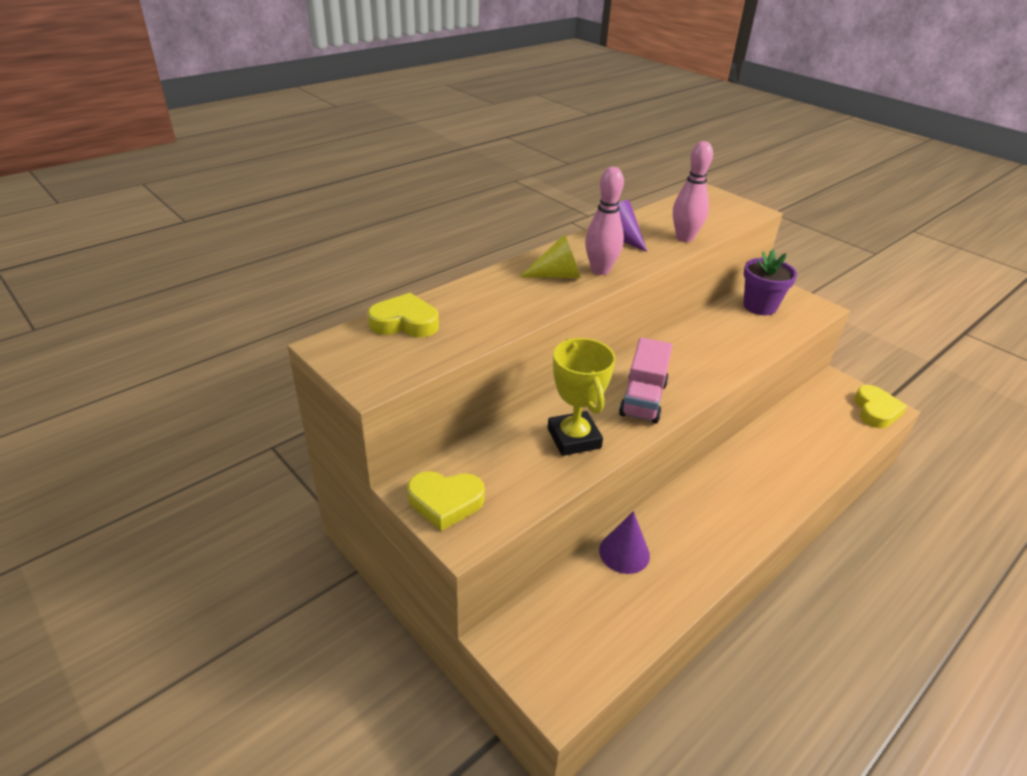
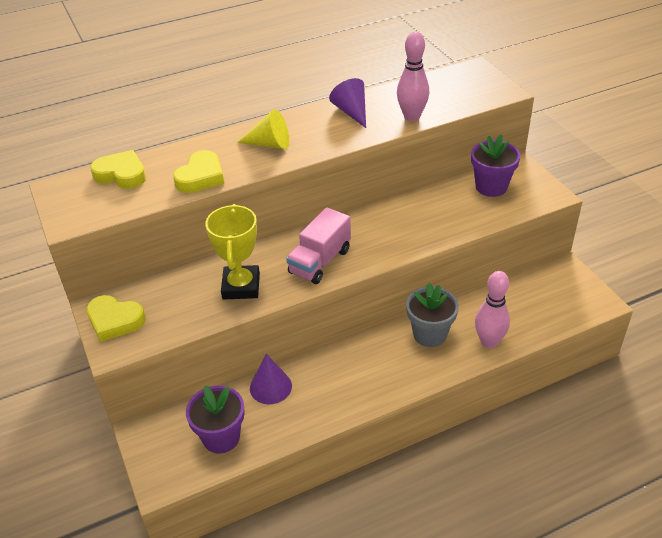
camera: 20 degrees right, 5 degrees up
(600, 270) = (310, 143): pink bowling pin -> pink bowling pin (489, 342)
(602, 625) = (221, 437): none -> purple flower pot
(754, 465) = (430, 334): none -> grey flower pot
(875, 411) = (585, 303): yellow heart -> yellow heart (201, 177)

